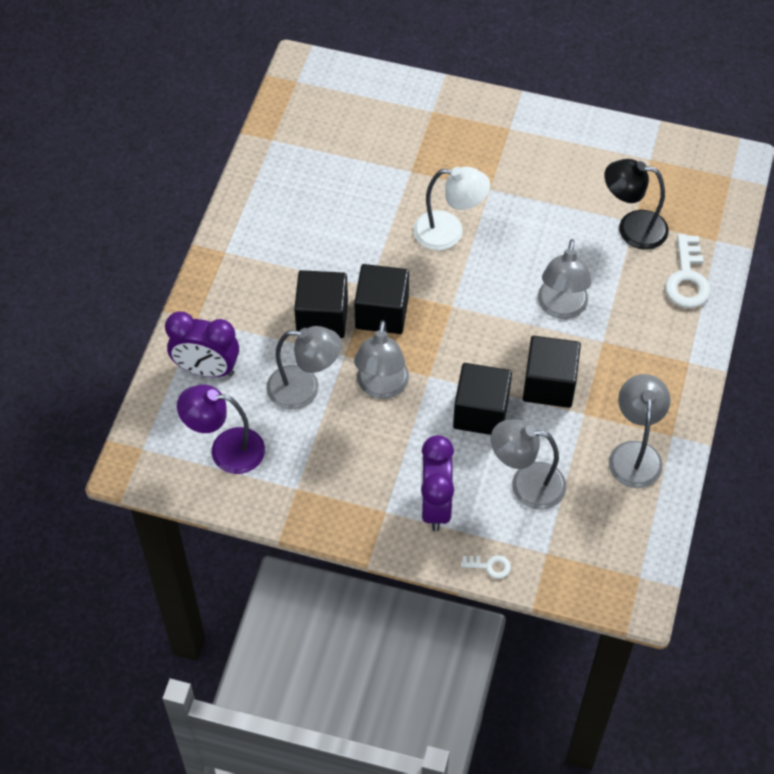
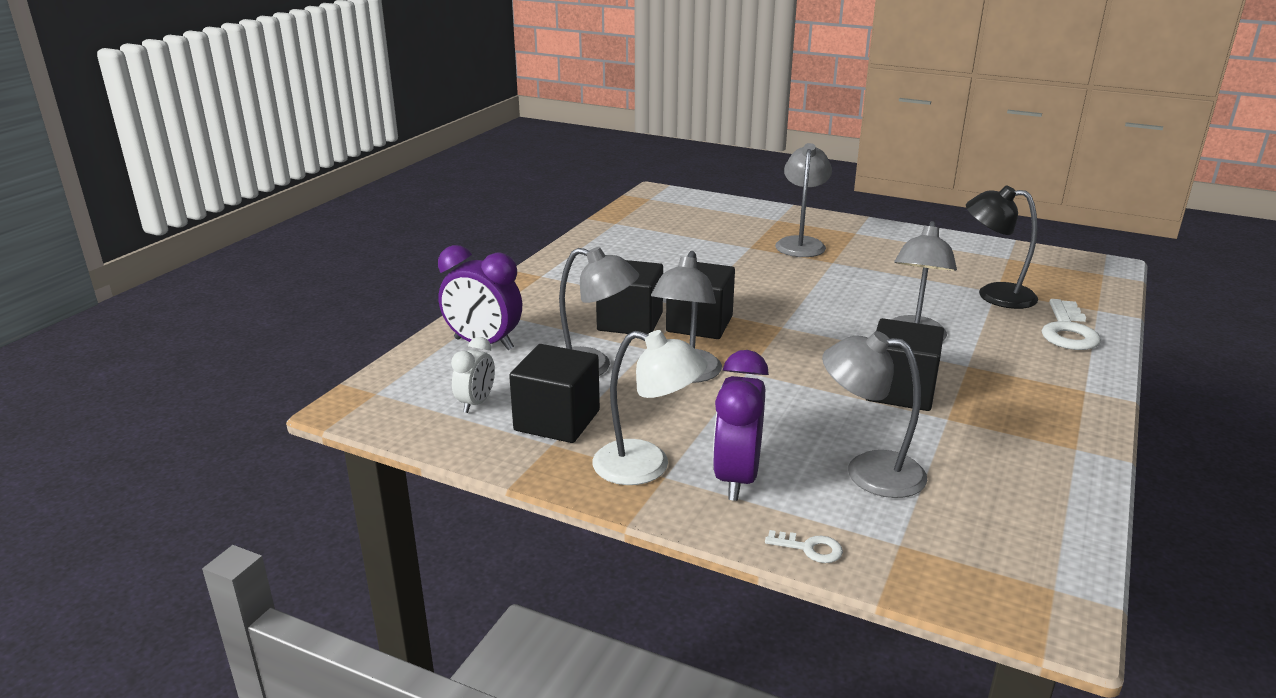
camera: 10 degrees right, 30 degrees down
(226, 449) = (476, 403): purple lamp -> white clock
(449, 232) = (785, 282): white lamp -> white lamp (646, 466)
(481, 412) = (809, 404): black cube -> black cube (557, 420)
(634, 454) = (1025, 459): grey lamp -> grey lamp (801, 243)

